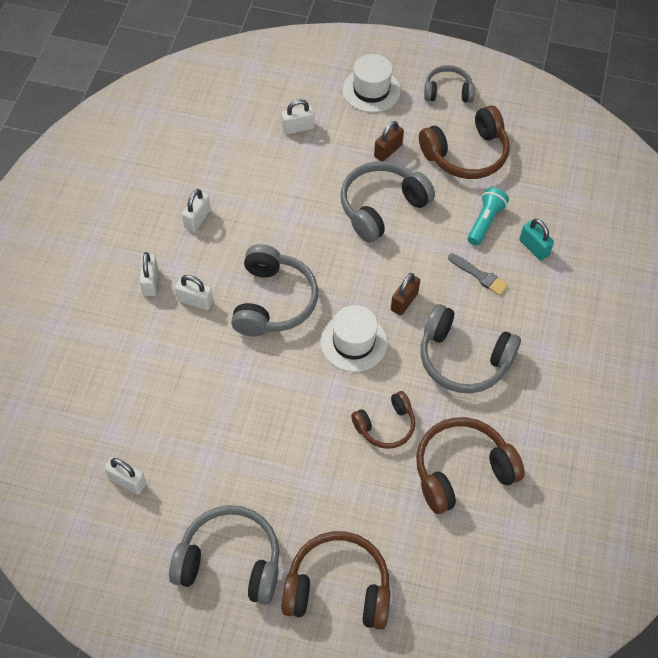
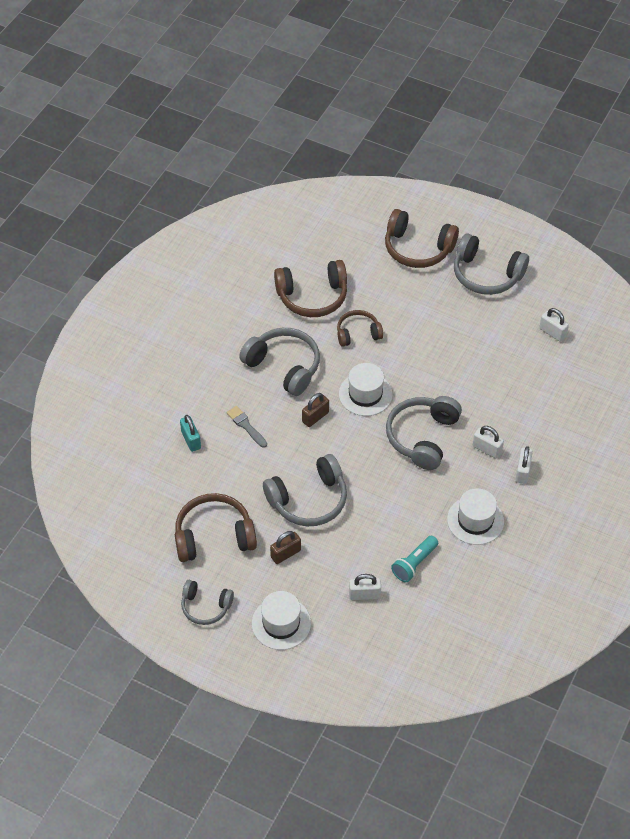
camera: 165 degrees left, 5 degrees down
(197, 219) = (475, 520): white padlock -> white hat
(485, 222) = (223, 469): turquoise flashlight -> turquoise flashlight (414, 563)

